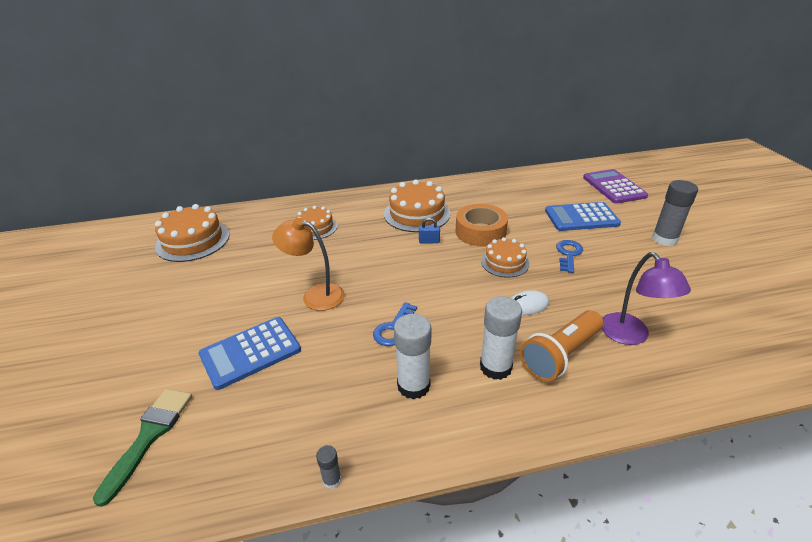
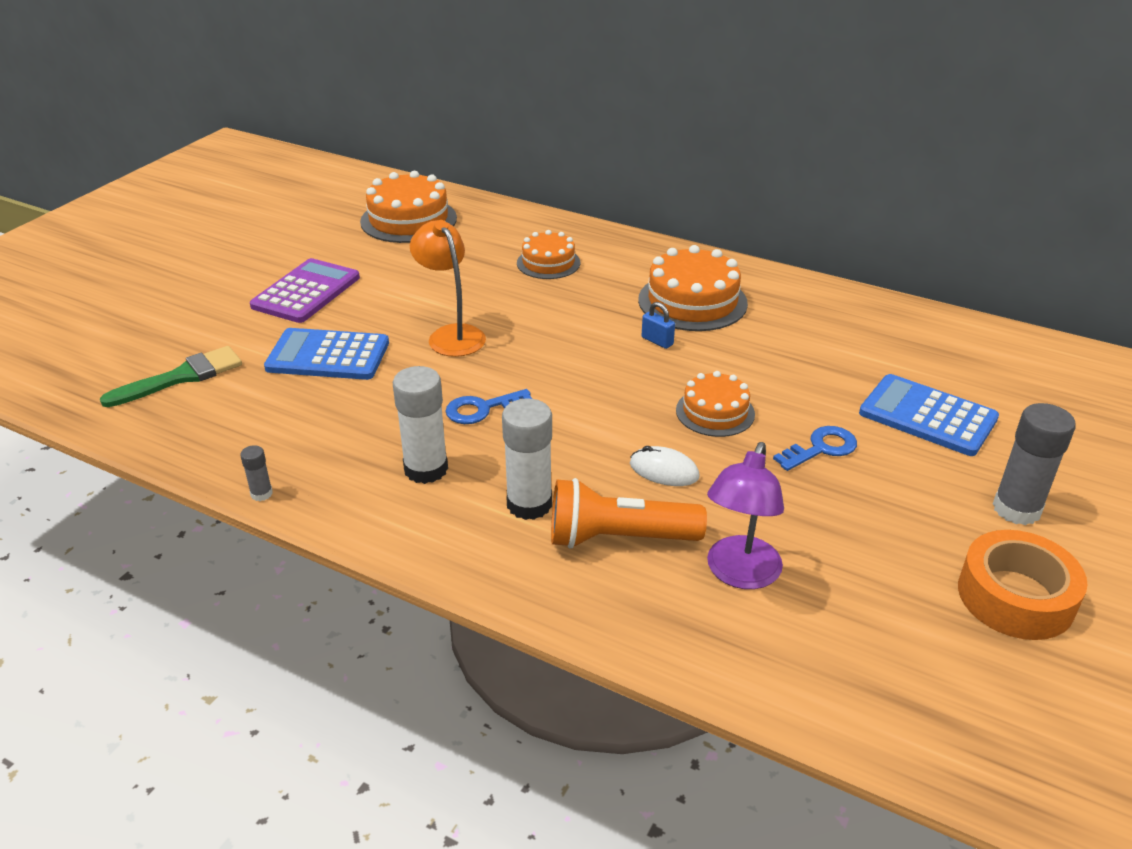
camera: 40 degrees right, 0 degrees up
(480, 232) = (742, 362): orange tape -> orange tape (1015, 597)
(614, 187) = (1069, 403): purple calculator -> purple calculator (306, 292)

